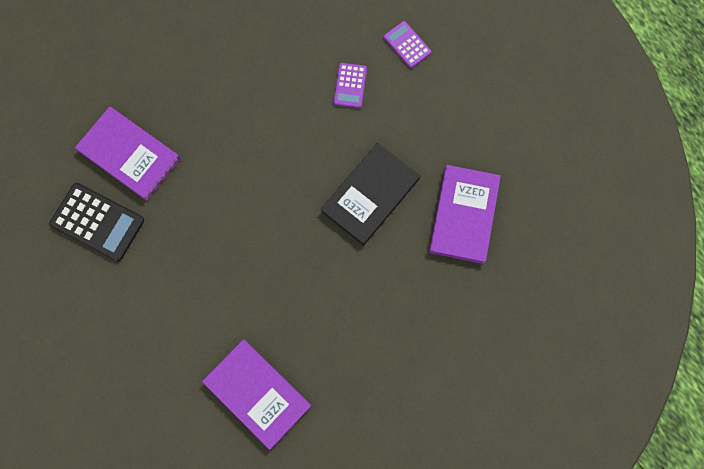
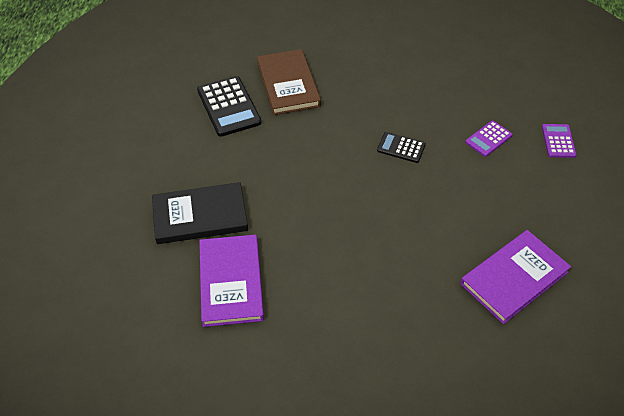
camera: 40 degrees right, 25 degrees down
(129, 155) = (288, 84): purple book -> brown book
(286, 151) = (401, 148): none -> black calculator
(370, 195) = (443, 214): black book -> black book (200, 215)

